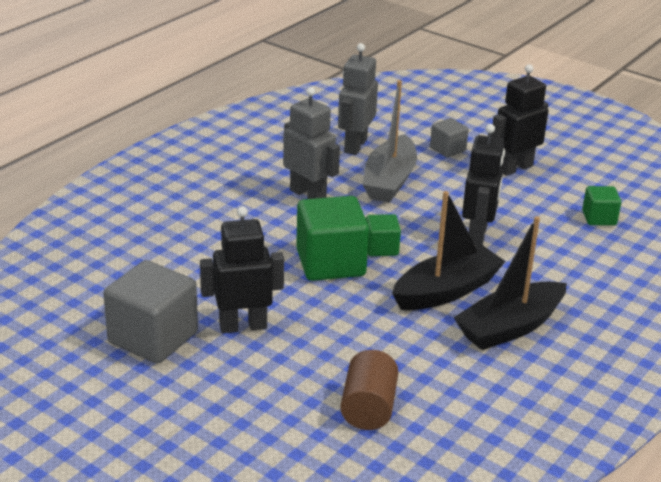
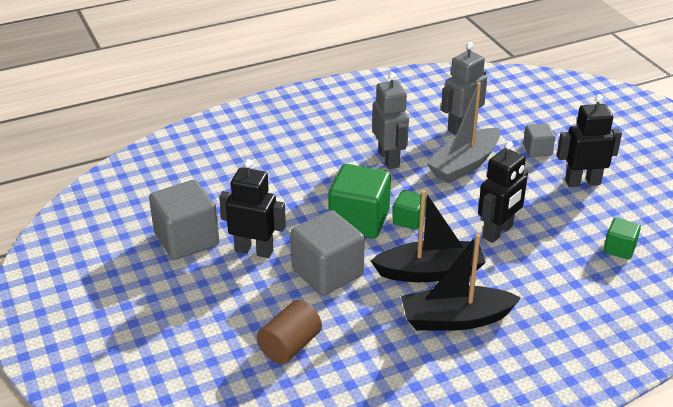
camera: 30 degrees right, 5 degrees up
(343, 323) = (327, 272): none -> grey cube

